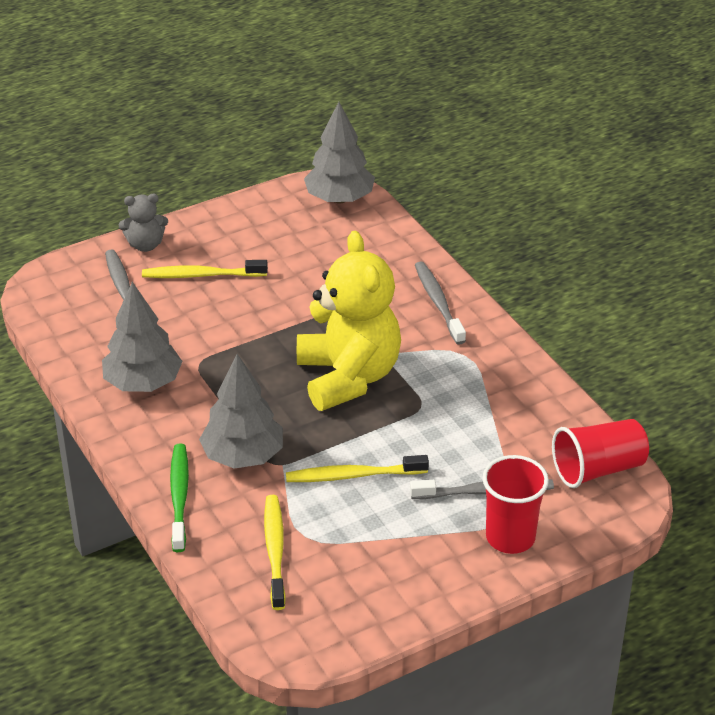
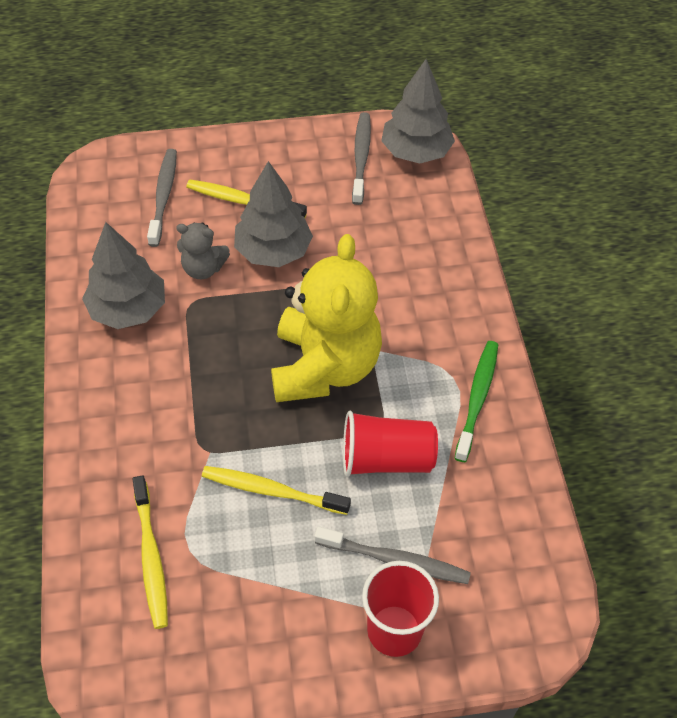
camera: 20 degrees right, 15 degrees up
(145, 245) = (209, 151): grey teddy bear -> grey teddy bear (203, 268)
(179, 496) = (94, 456): green toothbrush -> green toothbrush (477, 398)
(243, 456) = (177, 428): grey tree -> grey tree (273, 251)
(275, 550) = (151, 557): yellow toothbrush -> yellow toothbrush turned 150 degrees clockwise
(438, 303) = (456, 305): grey toothbrush -> grey toothbrush (361, 157)
(598, 469) = (528, 574): red cup -> red cup (386, 459)

